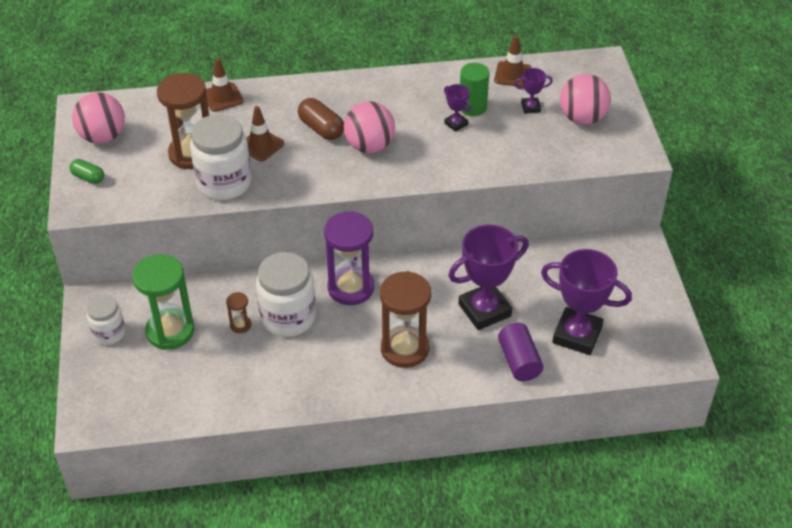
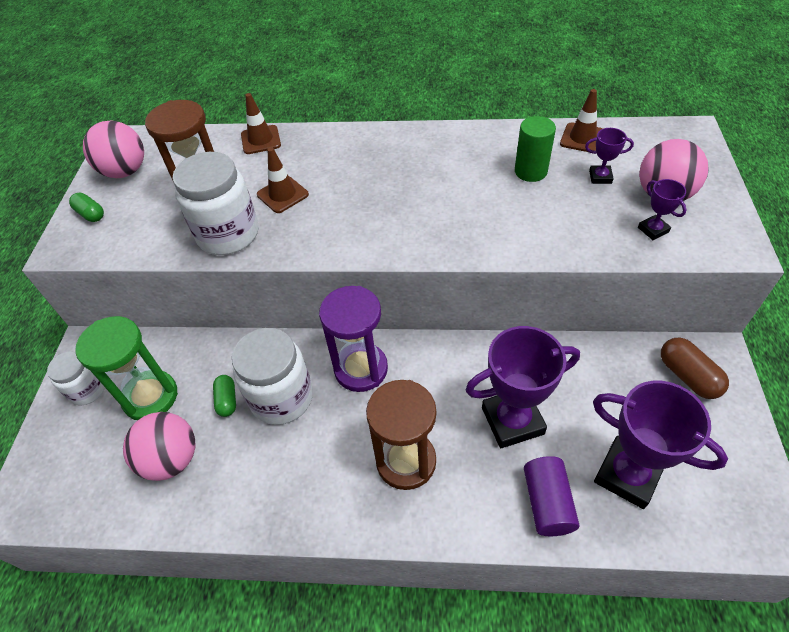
camera: 15 degrees right, 5 degrees up
(240, 325) = (227, 400): brown hourglass -> green capsule
(321, 129) = (353, 182): brown capsule -> brown capsule (688, 376)
(369, 146) = (402, 206): pink ball -> pink ball (171, 459)
(456, 124) = (508, 189): purple trophy -> purple trophy (653, 230)

